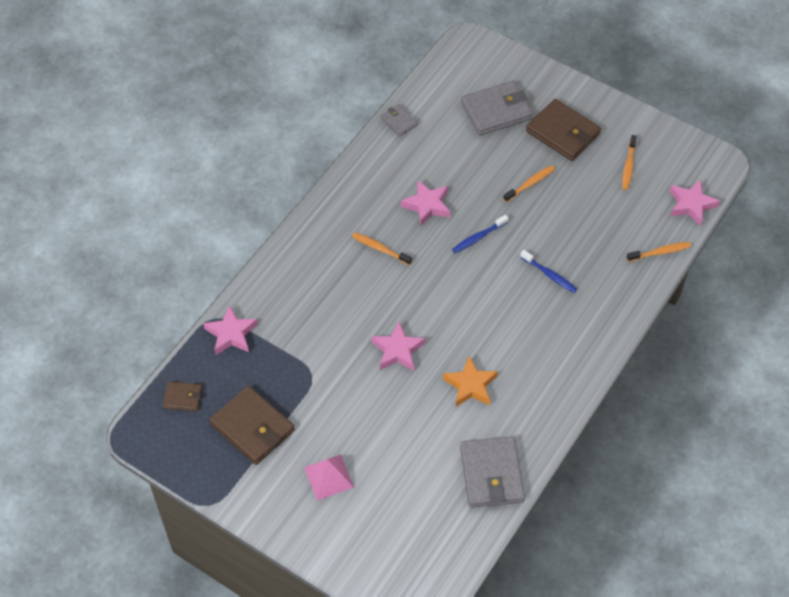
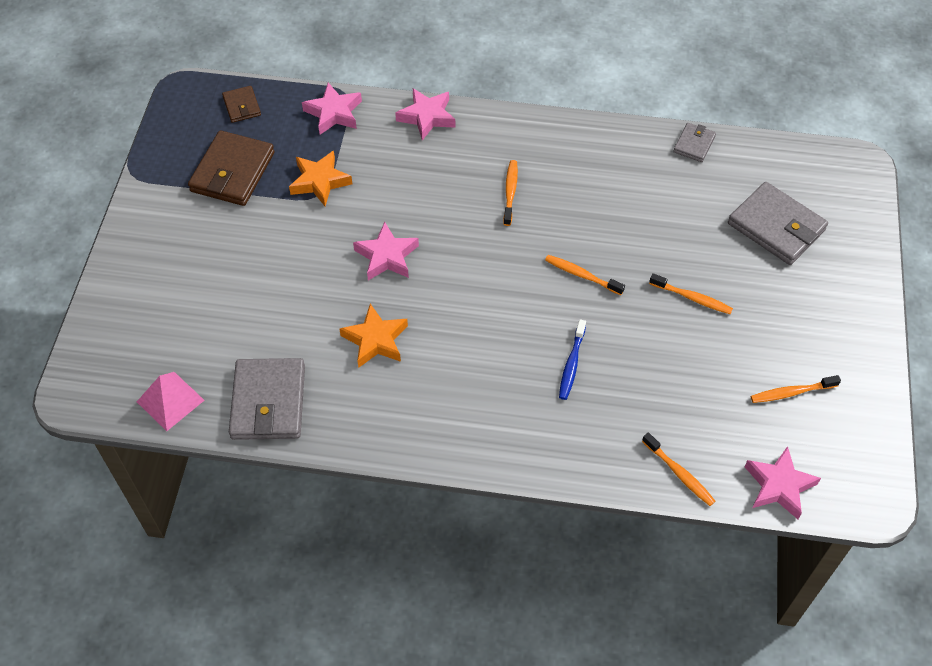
camera: 65 degrees right, 0 degrees up
(298, 369) = (320, 181): none -> orange star
(328, 477) = (201, 256): pink pyramid -> pink pyramid (170, 400)
(427, 205) = (595, 211): pink star -> pink star (427, 117)
(478, 237) = (582, 275): blue toothbrush -> orange toothbrush
(491, 474) = (268, 402): grey wallet -> grey wallet turned 60 degrees counterclockwise
(563, 133) = (792, 304): brown wallet -> none

